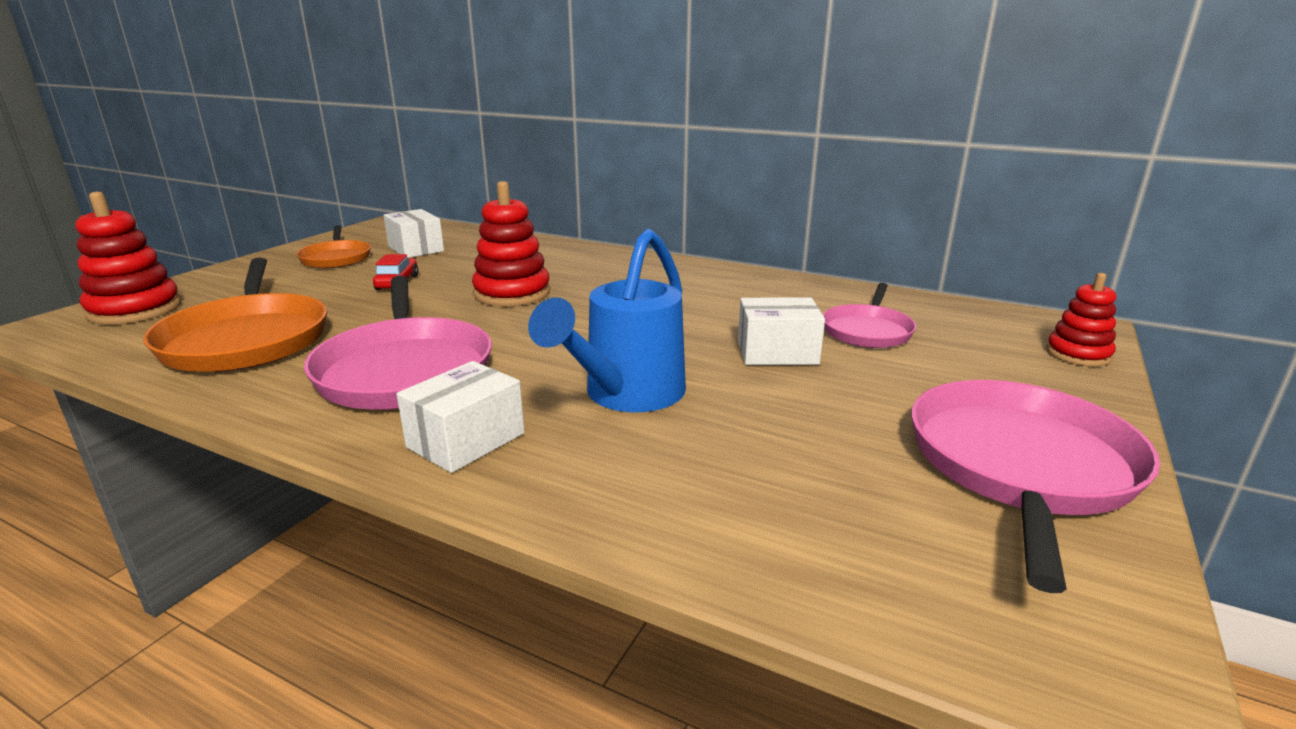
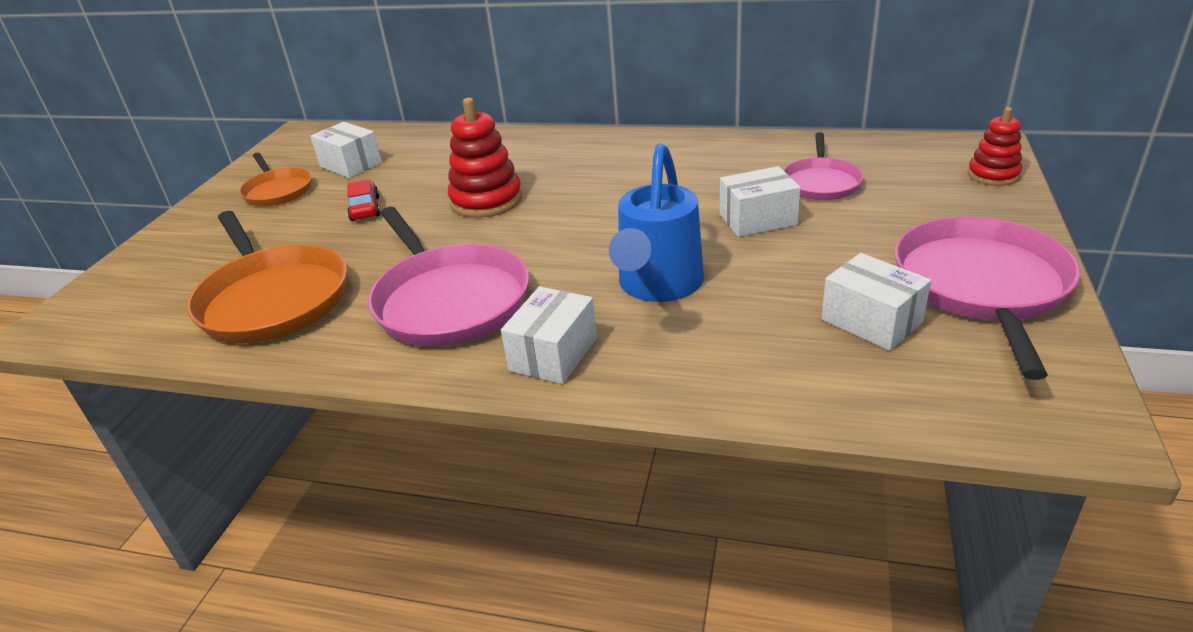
camera: 10 degrees left, 10 degrees up
(135, 310) = (125, 289): red stacking toy -> none
(858, 478) = (871, 321): none -> white box

